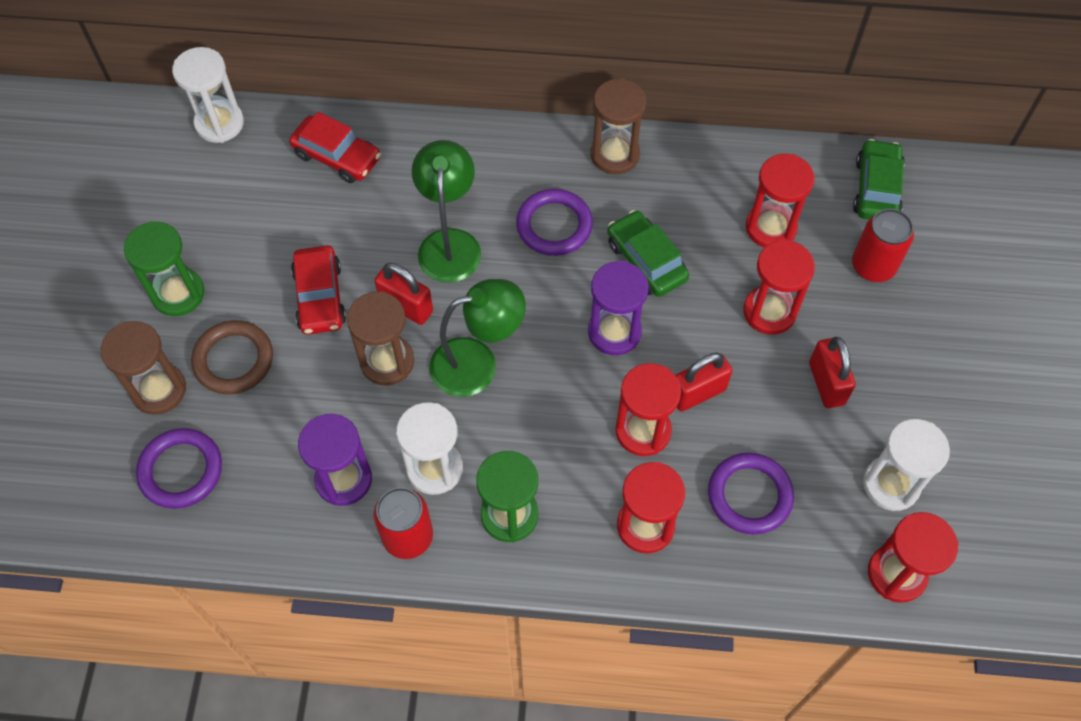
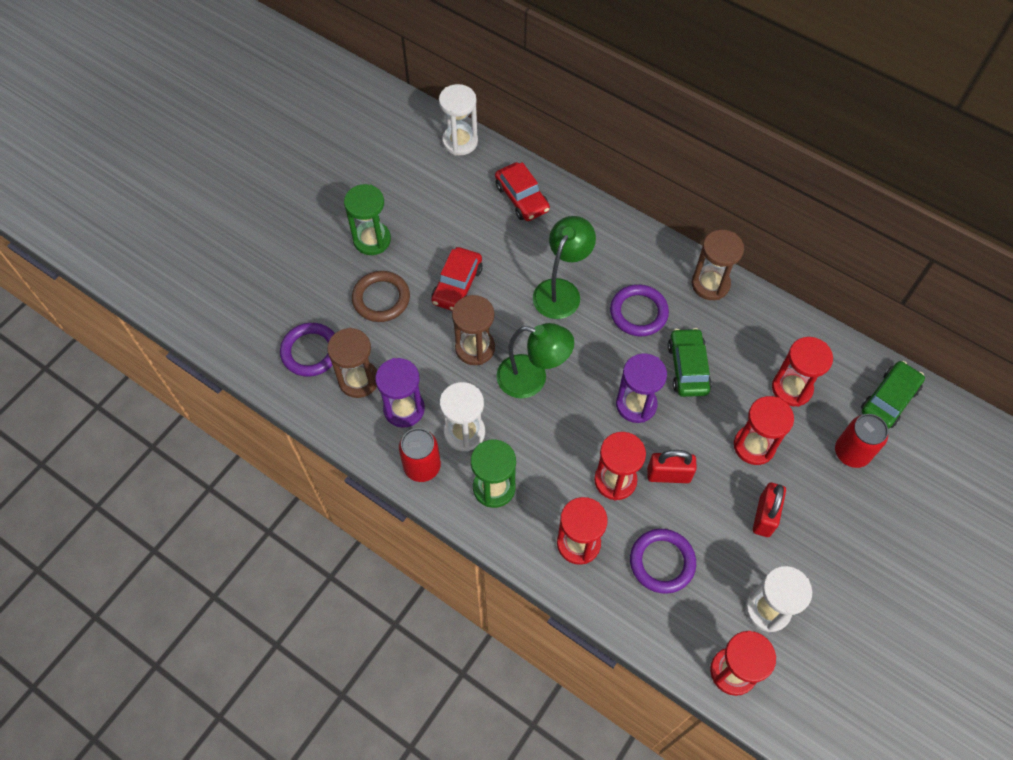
camera: 30 degrees right, 0 degrees up
(159, 390) = (326, 295): brown hourglass -> brown hourglass (358, 380)
(406, 307) = (508, 318): red padlock -> none

